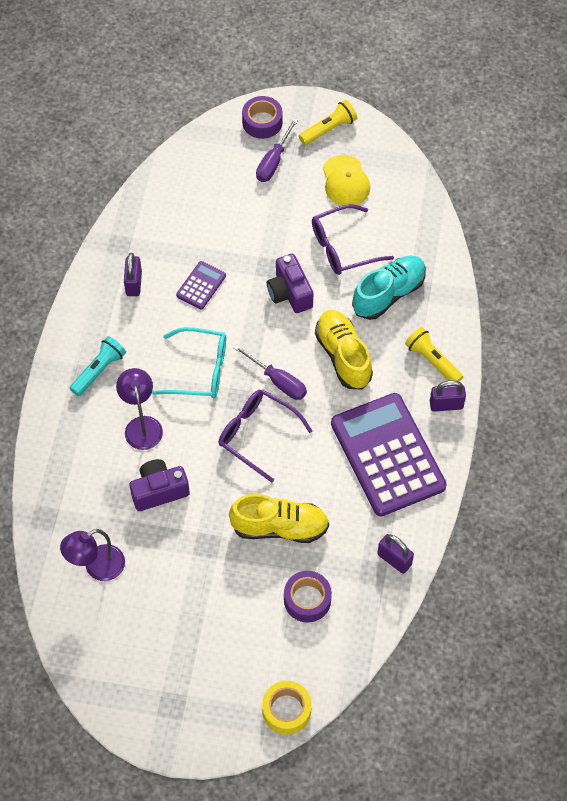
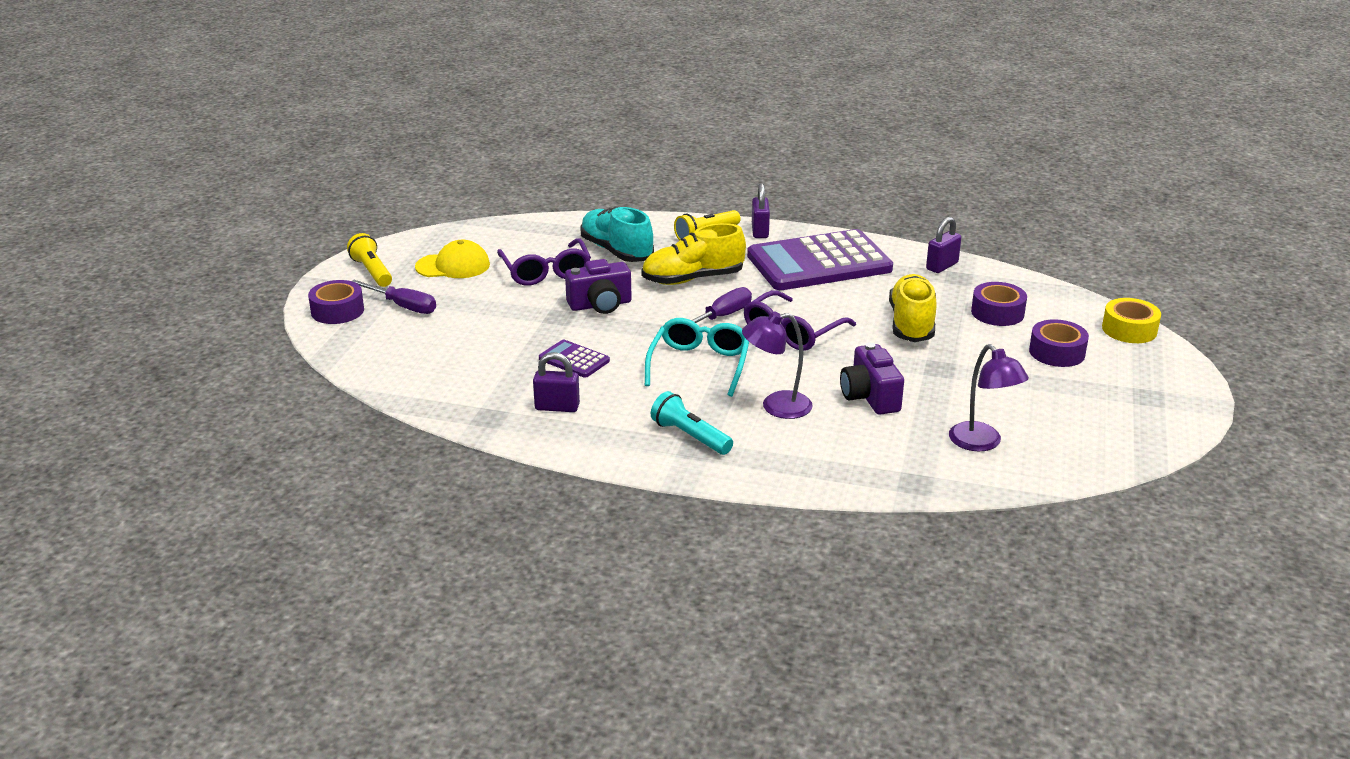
camera: 85 degrees left, 30 degrees down
(240, 641) = (1057, 352): none -> purple tape

